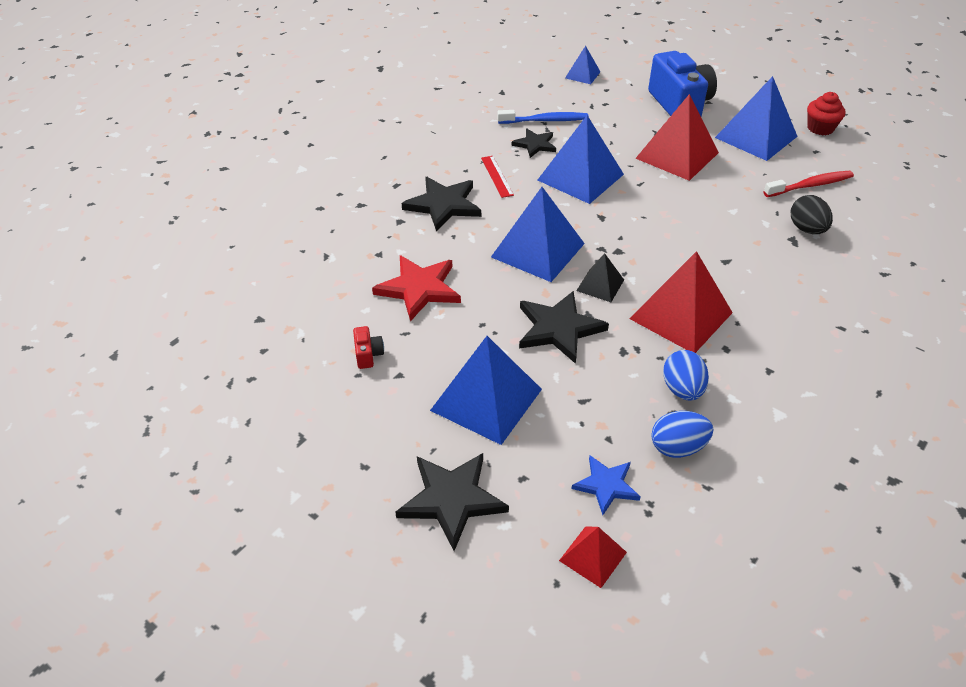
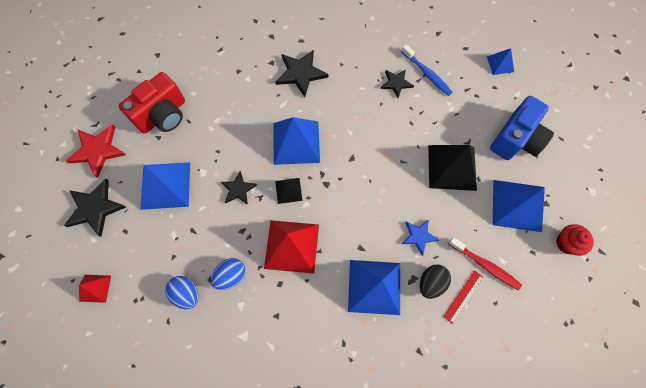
camera: 55 degrees right, 25 degrees up
(368, 355) = (163, 115): red camera -> red camera, size x2.50
(419, 289) = (224, 106): red star -> red star (97, 150)
(497, 176) = (348, 82): red ruler -> red ruler (463, 296)
(559, 329) = (238, 189): black star -> black star, size x0.62
(580, 177) = (382, 125): blue pyramid -> blue pyramid (374, 286)
(606, 485) = (141, 271): blue star -> blue star (418, 236)
(677, 155) = (452, 167): red pyramid -> black pyramid

